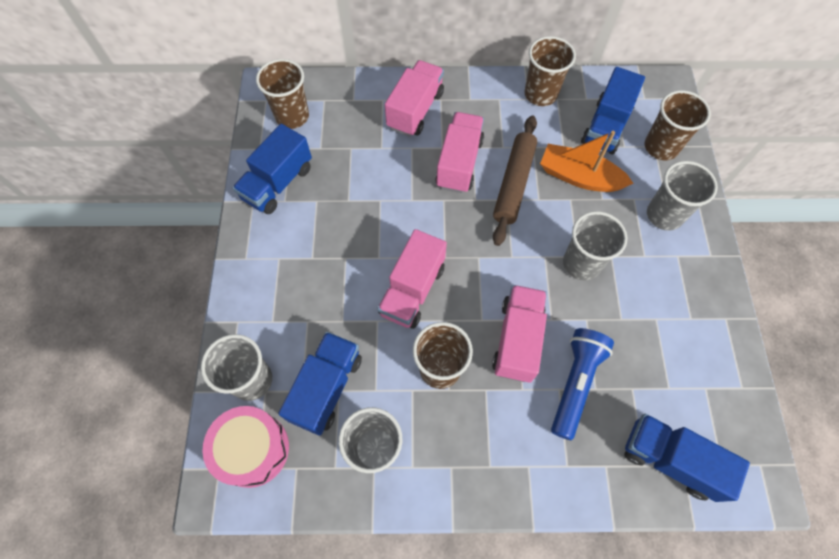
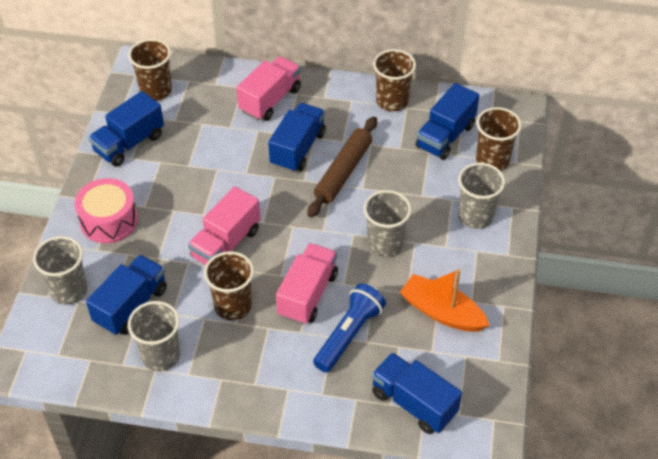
camera: 10 degrees right, 15 degrees down
(253, 449) = (57, 341): pink drum -> pink drum (109, 220)
(459, 163) = (298, 149): pink truck -> blue truck
(579, 177) = (406, 174): orange boat -> orange boat (442, 312)

